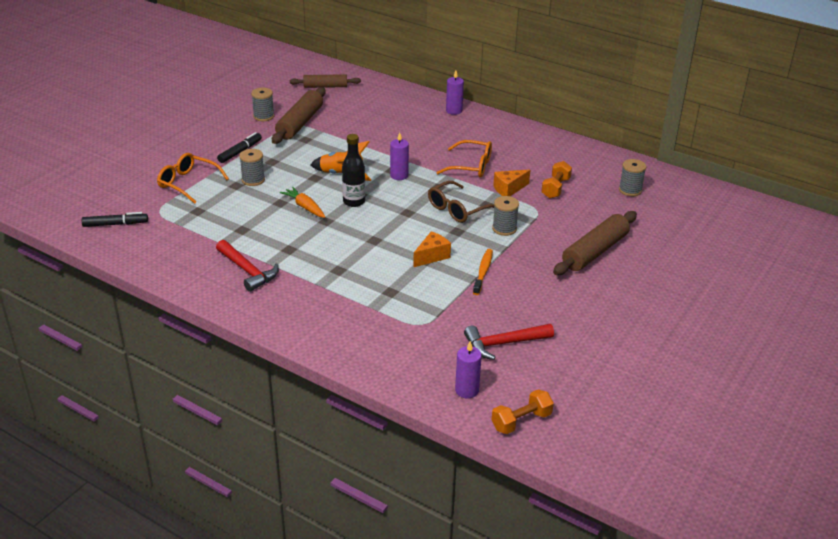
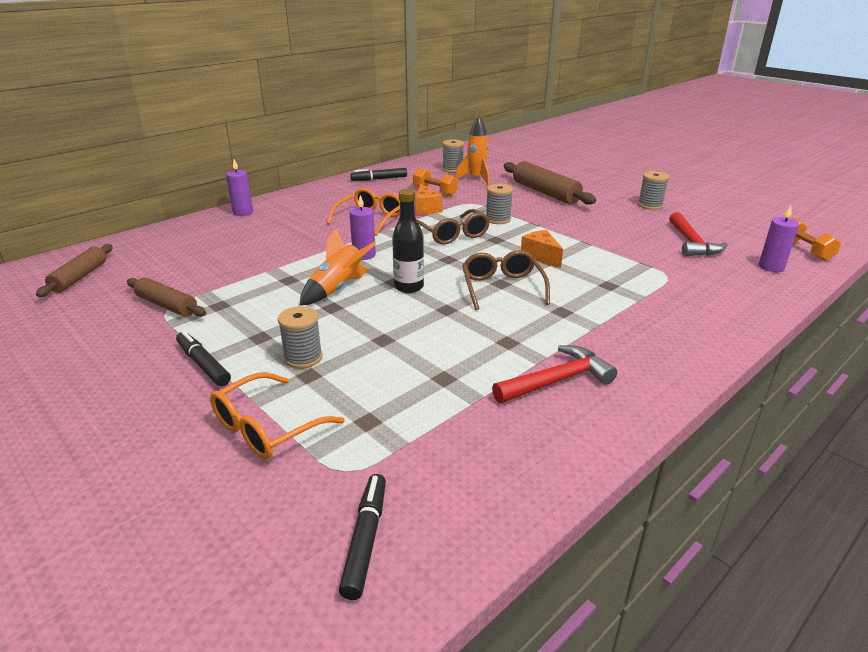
camera: 75 degrees left, 5 degrees down
(263, 116) = (109, 334): grey spool -> grey spool (650, 205)
(300, 123) = (167, 305): brown rolling pin -> brown rolling pin, size x0.64
(305, 207) = (405, 321): orange carrot -> none
(368, 241) = (502, 287): none -> brown glasses
(483, 272) = (572, 237): orange toothbrush -> none
(571, 155) = (379, 179): none -> black marker
(610, 207) = (476, 179): none -> orange rocket

